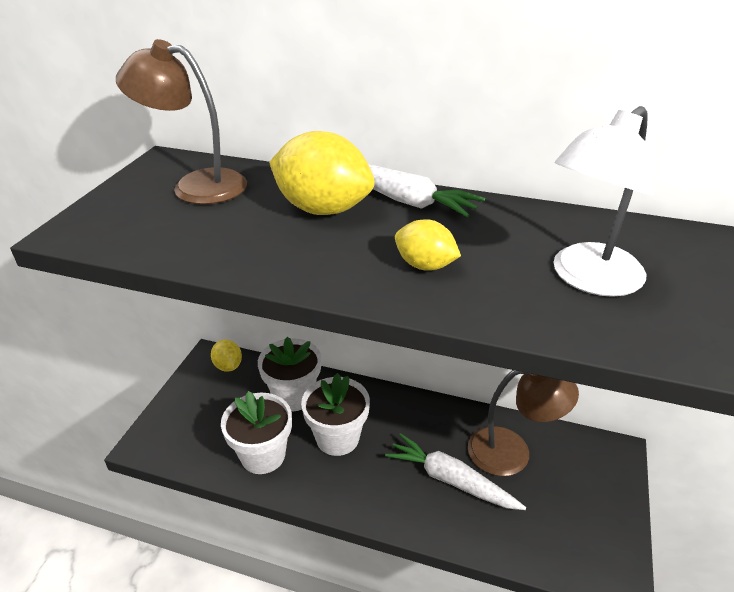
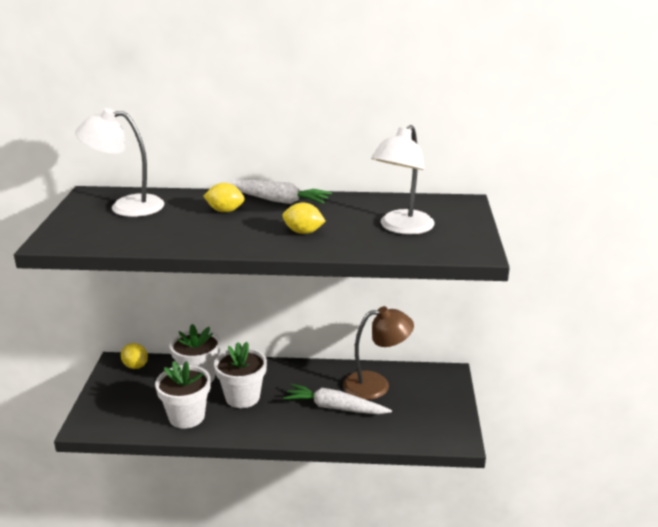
camera: 15 degrees left, 10 degrees down
(196, 185) = (126, 206): brown lamp -> white lamp
(323, 209) = (225, 211): yellow lemon -> yellow lemon, size x0.54

